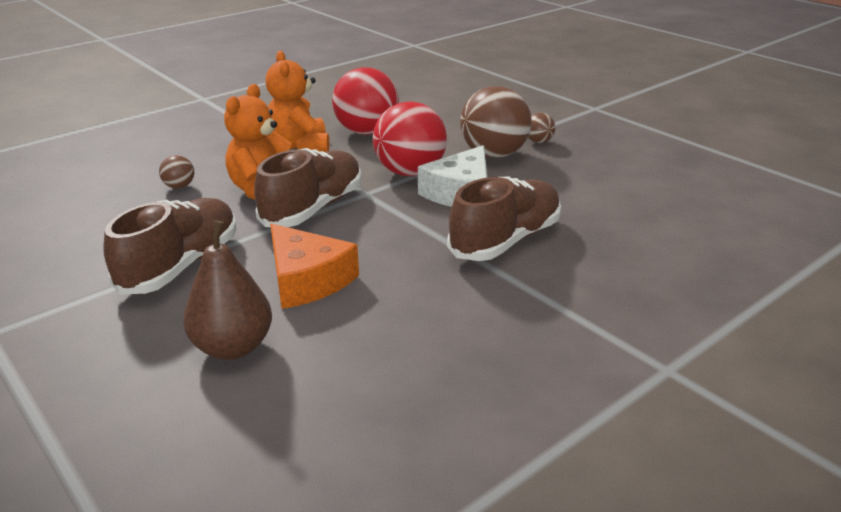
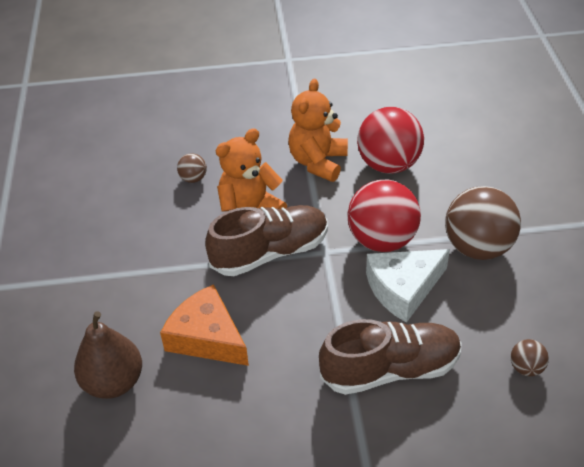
camera: 35 degrees right, 15 degrees up
(181, 265) = (136, 276): brown shoe -> none
(307, 280) = (207, 337): orange cheese -> orange cheese turned 135 degrees clockwise
(539, 141) = (538, 247): brown ball -> brown ball (526, 368)

